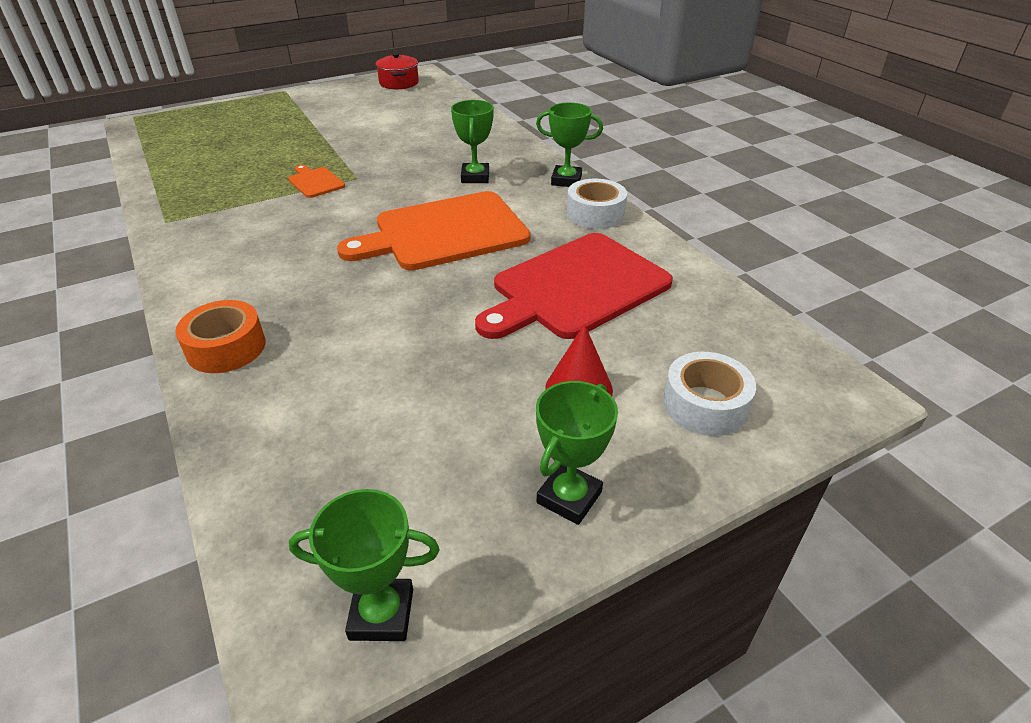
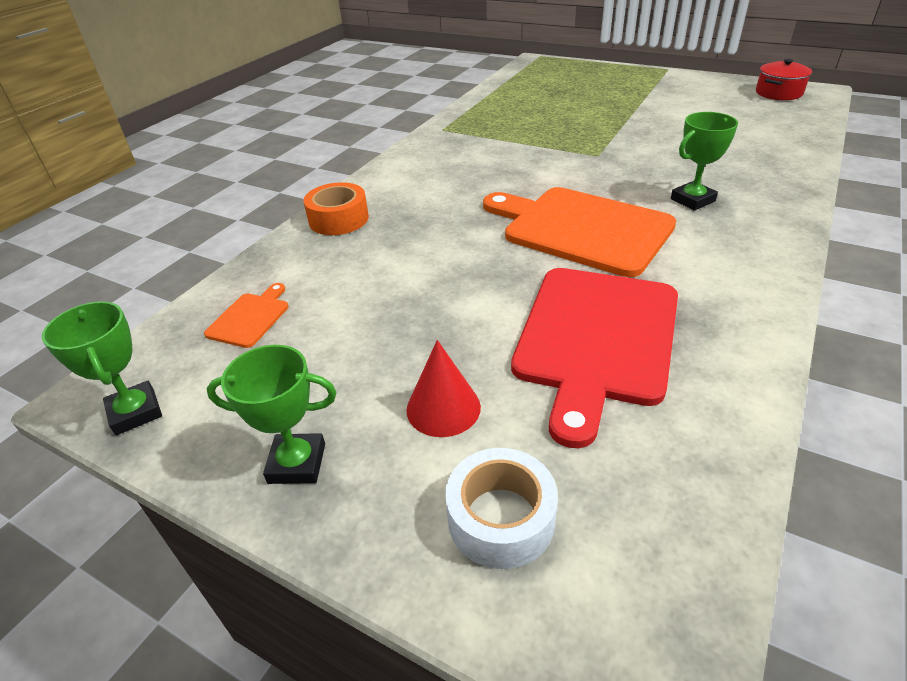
camera: 60 degrees right, 0 degrees up
(315, 182) = (565, 145): orange cutting board -> orange cutting board (250, 318)
(566, 180) = (780, 248): green trophy -> none
(576, 287) = (596, 339): red cutting board -> red cutting board turned 90 degrees counterclockwise
(595, 214) = (747, 294): white tape -> none

